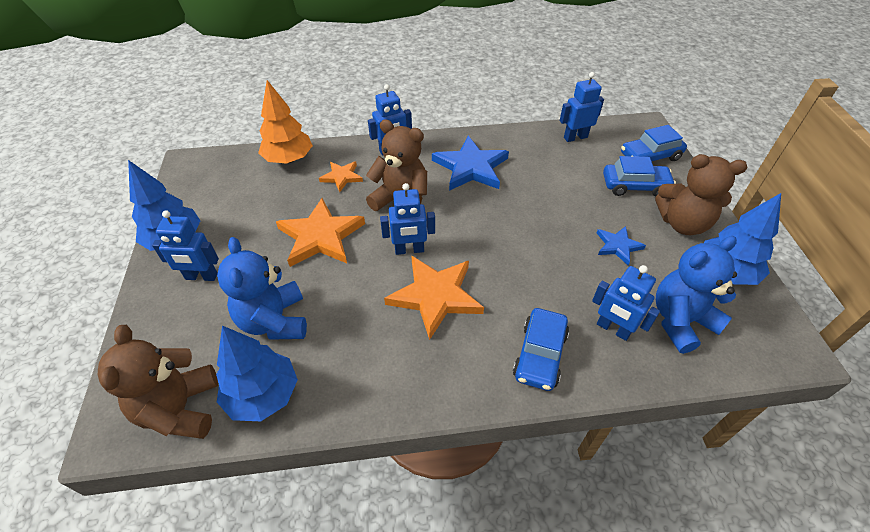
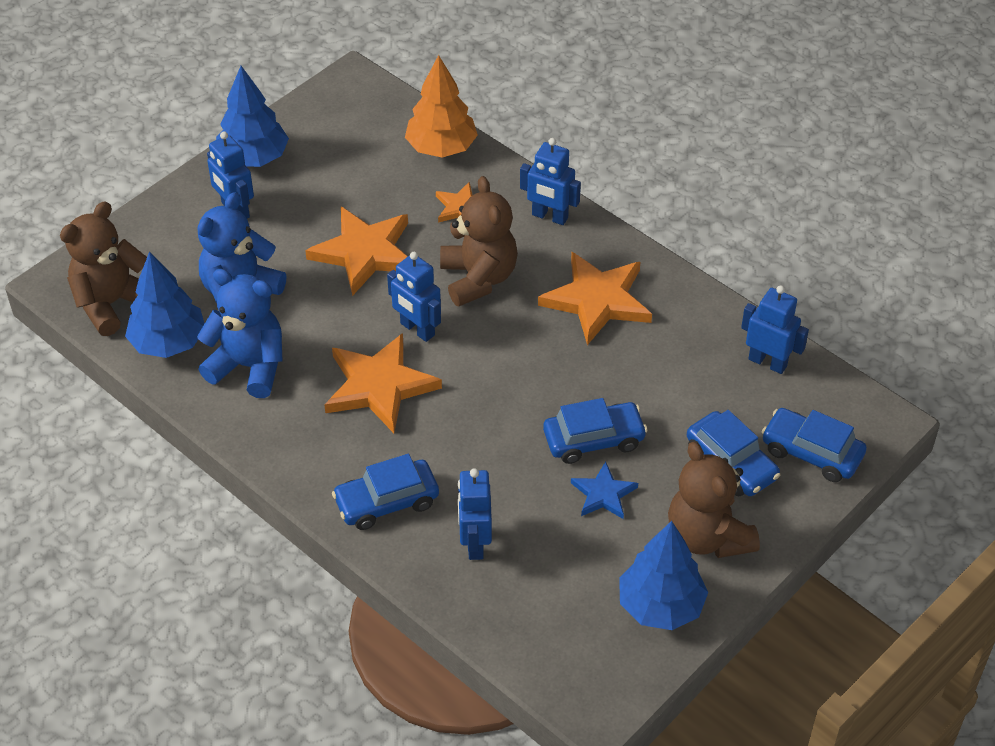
camera: 50 degrees right, 0 degrees up
(471, 167) = (597, 300): blue star -> orange star
(572, 226) = (594, 439): none -> blue car
(680, 321) = (541, 593): blue teddy bear -> blue teddy bear (249, 366)

